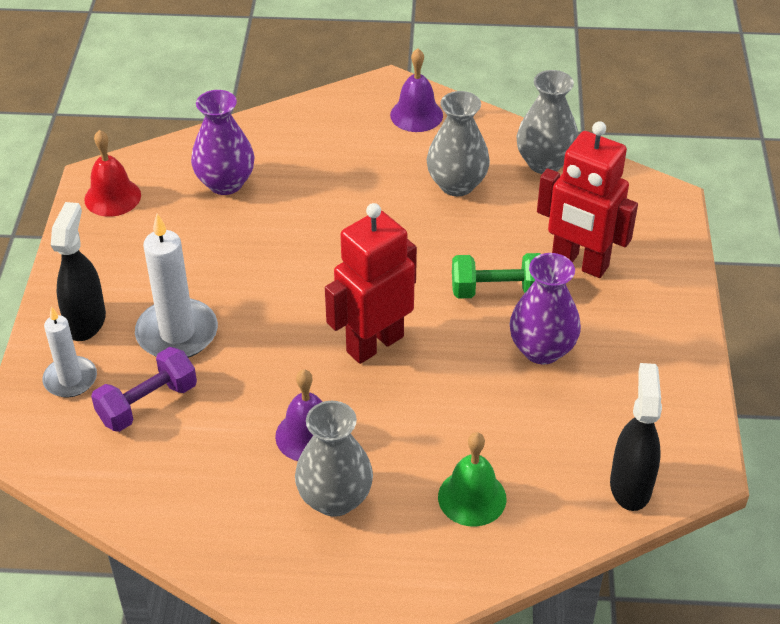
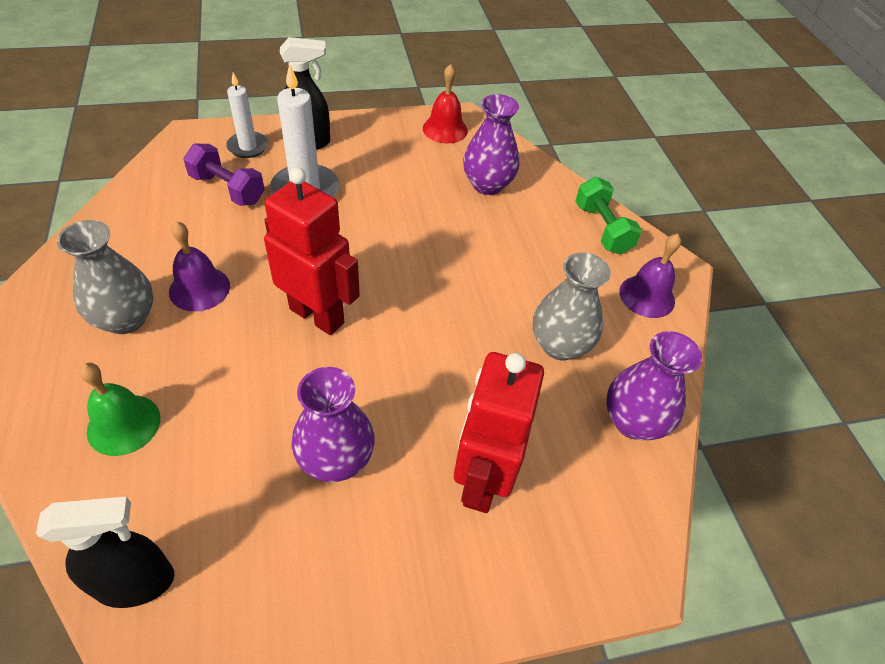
camera: 70 degrees right, 5 degrees up
(497, 291) = (414, 405): green dumbbell -> green dumbbell (602, 229)
(544, 163) = (633, 421): grey vase -> purple vase

